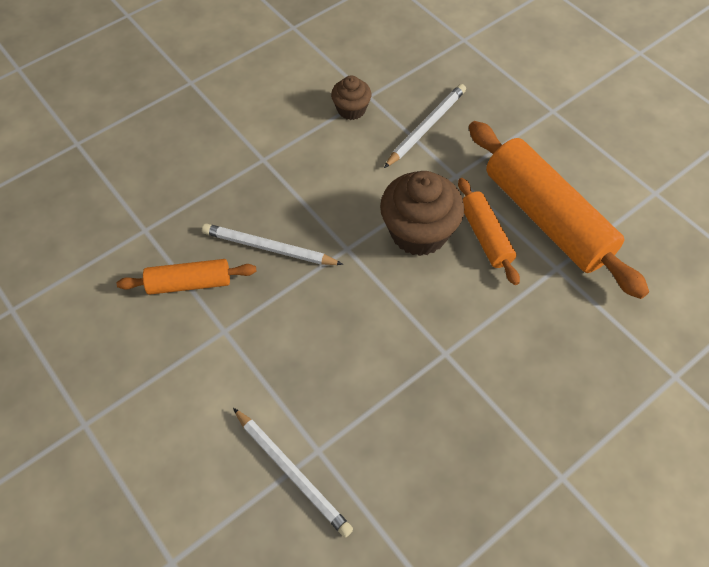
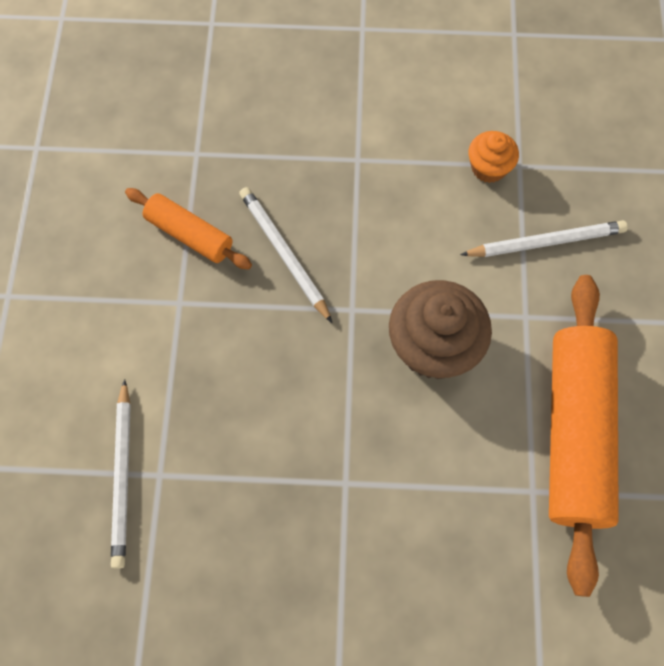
camera: 40 degrees right, 10 degrees up
(351, 109) = (488, 168): brown cupcake -> orange cupcake
(485, 236) = (494, 402): orange rolling pin -> none

